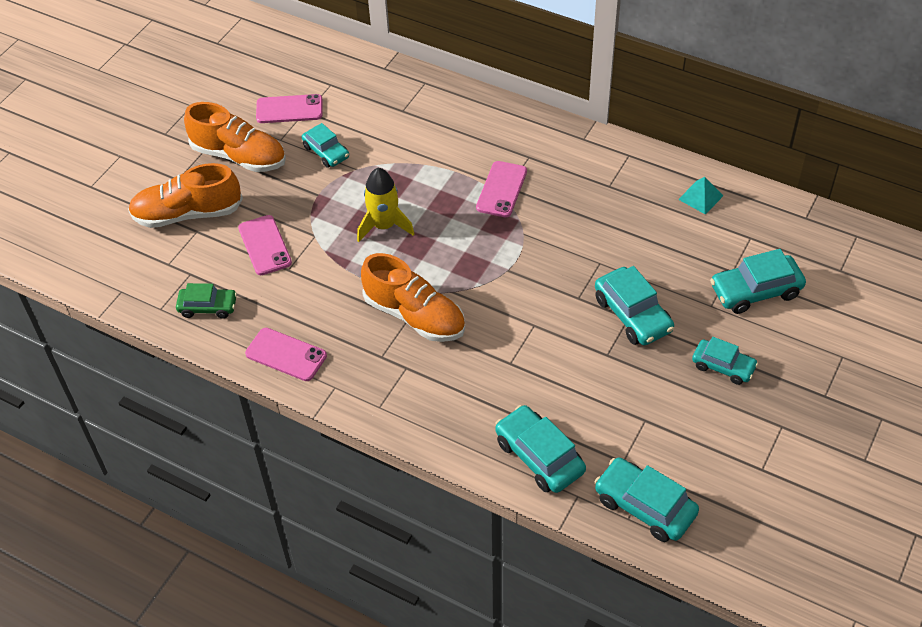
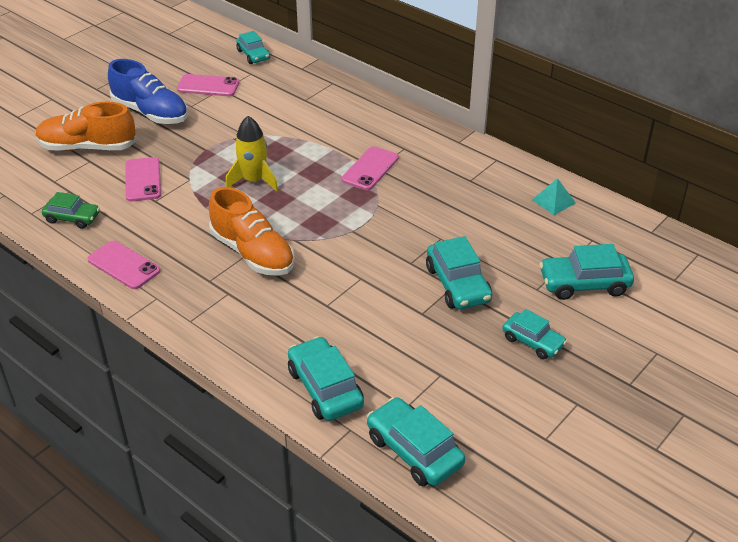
camera: 10 degrees right, 10 degrees down
(239, 156) = (151, 113): orange shoe -> blue shoe
(326, 152) = (226, 120): turquoise car -> turquoise car (253, 55)

